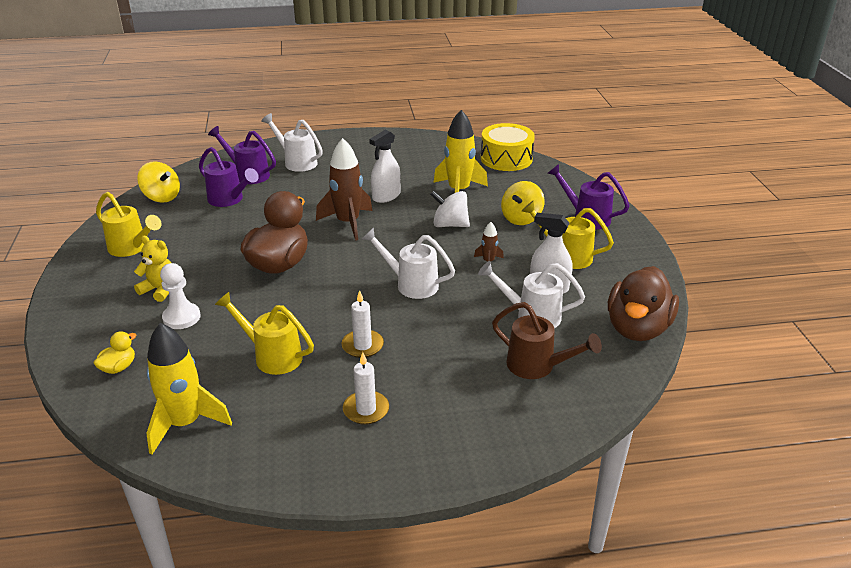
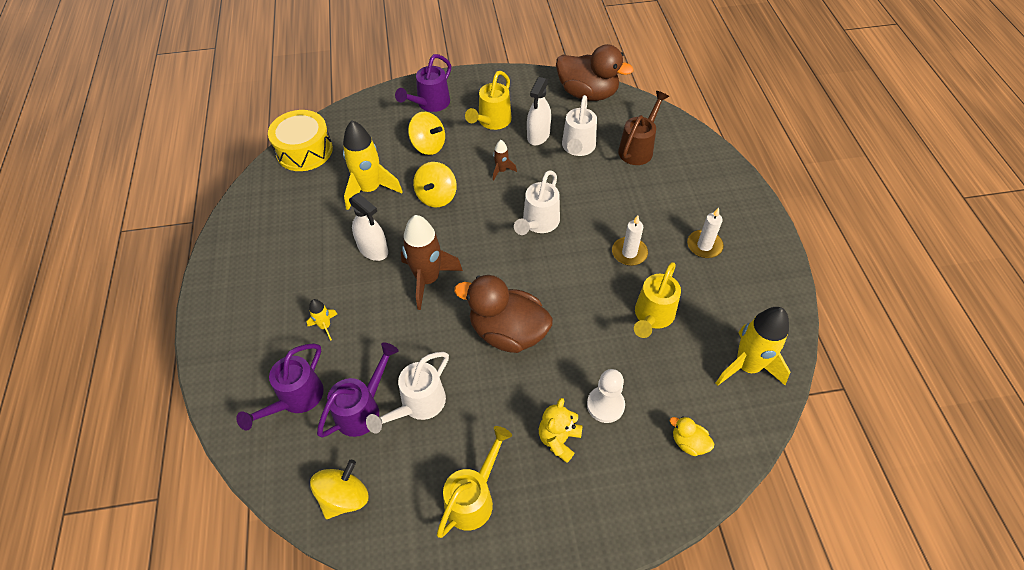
camera: 90 degrees left, 20 degrees up
(297, 162) = (271, 346): white watering can -> white watering can (418, 404)
(310, 181) = (325, 326): none -> yellow rocket
(450, 225) = (436, 196): white spinning top -> yellow spinning top

